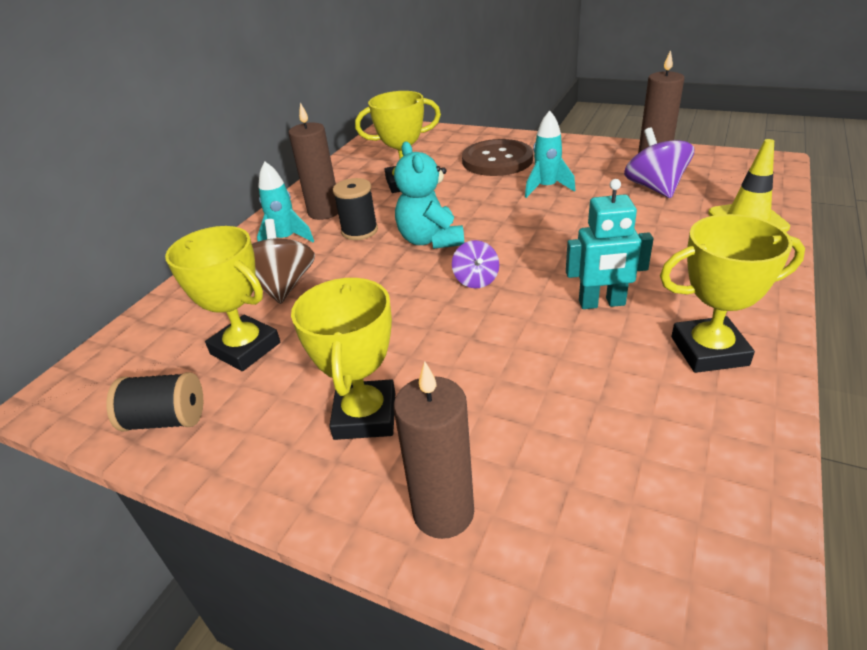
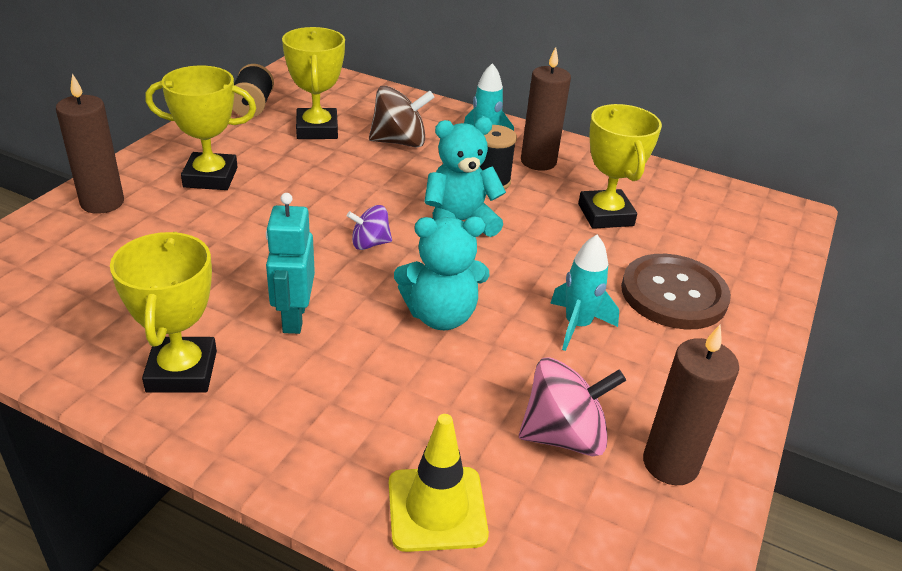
camera: 85 degrees right, 0 degrees up
(245, 348) = (317, 129): yellow trophy -> yellow trophy turned 45 degrees counterclockwise
(562, 236) = (440, 316): none -> turquoise teddy bear
(655, 187) = (564, 436): purple spinning top -> pink spinning top

